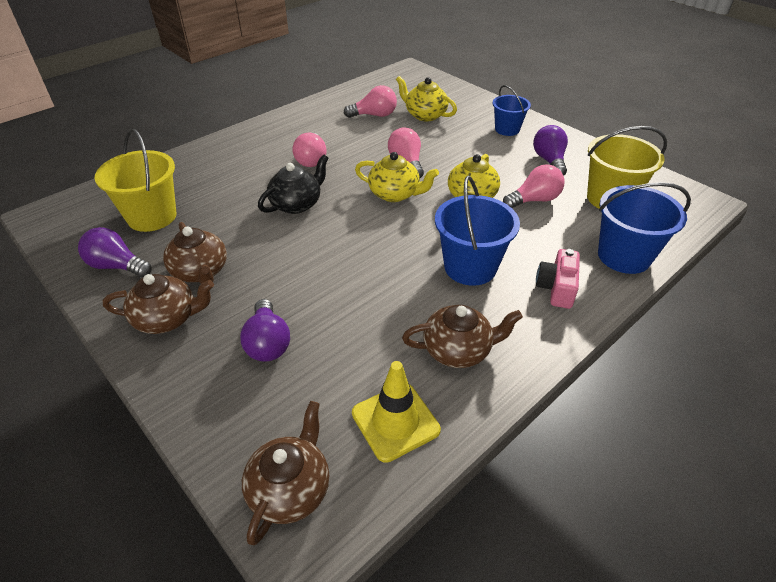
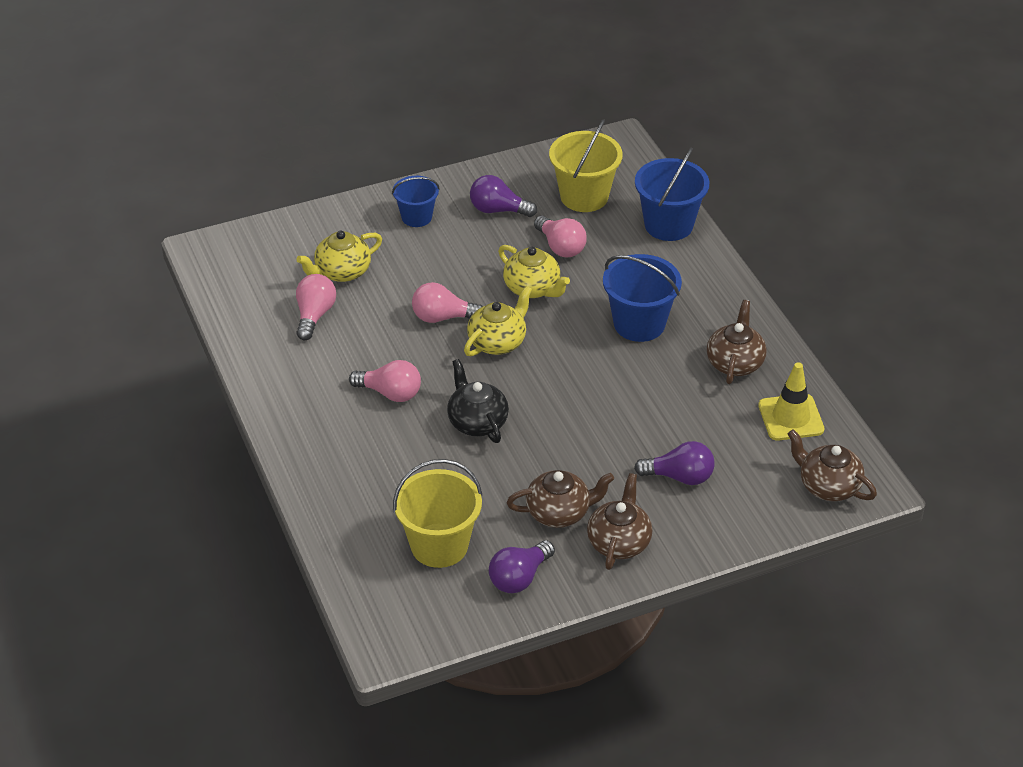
camera: 70 degrees left, 0 degrees up
(534, 200) = (560, 247): pink light bulb -> pink light bulb turned 150 degrees clockwise
(556, 288) = (689, 281): pink camera -> none

